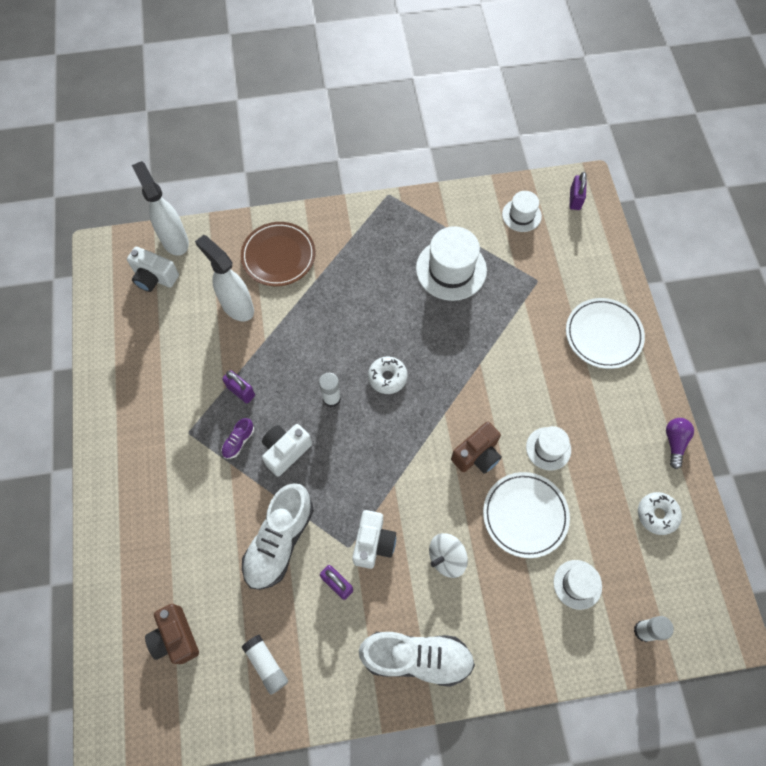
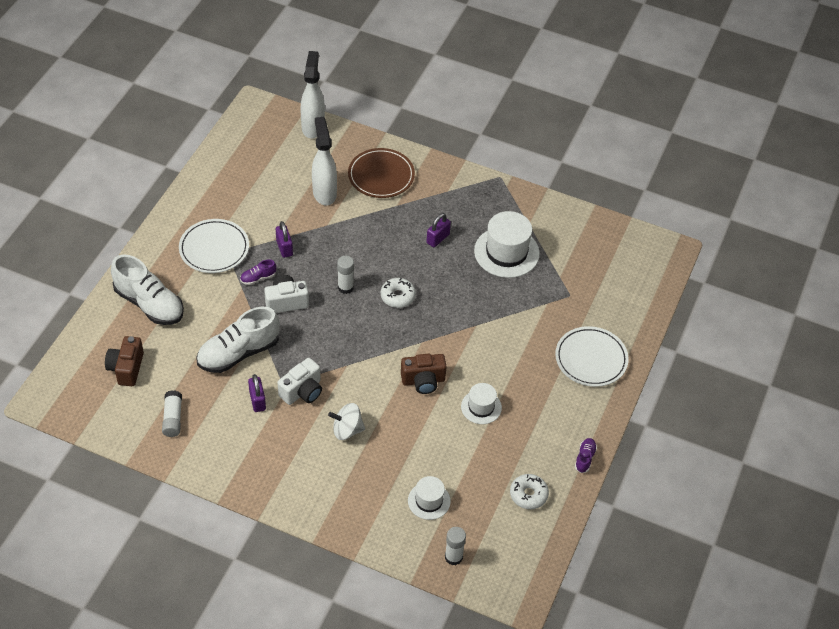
camera: 30 degrees right, 15 degrees down
(154, 277) = (280, 144): white camera -> none
(416, 658) = (276, 475): white shoe -> white shoe (149, 304)
(521, 215) = (596, 245): white hat -> none
(525, 515) = (426, 437): white plate -> white plate (214, 248)
(575, 199) = (651, 256): purple padlock -> purple padlock (438, 238)
(674, 442) = (585, 458): purple light bulb -> purple shoe

